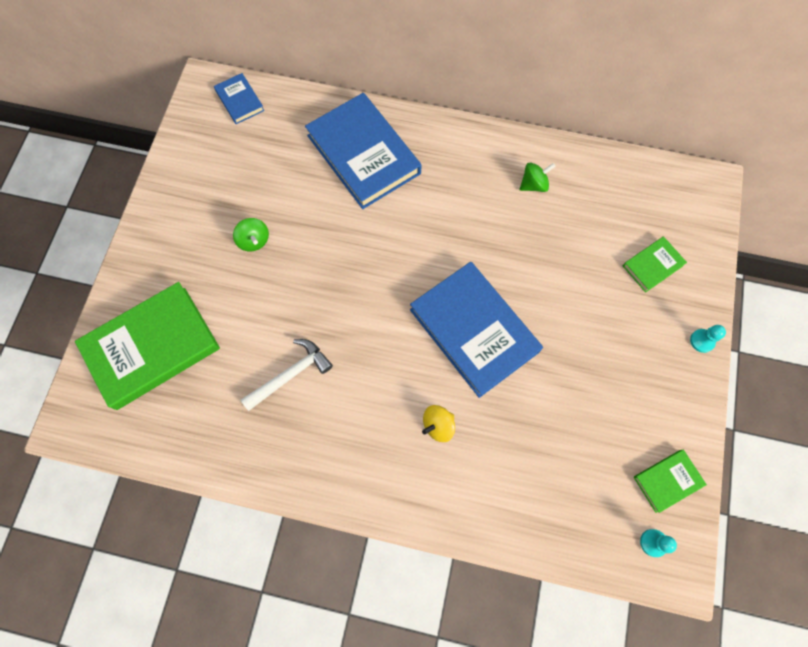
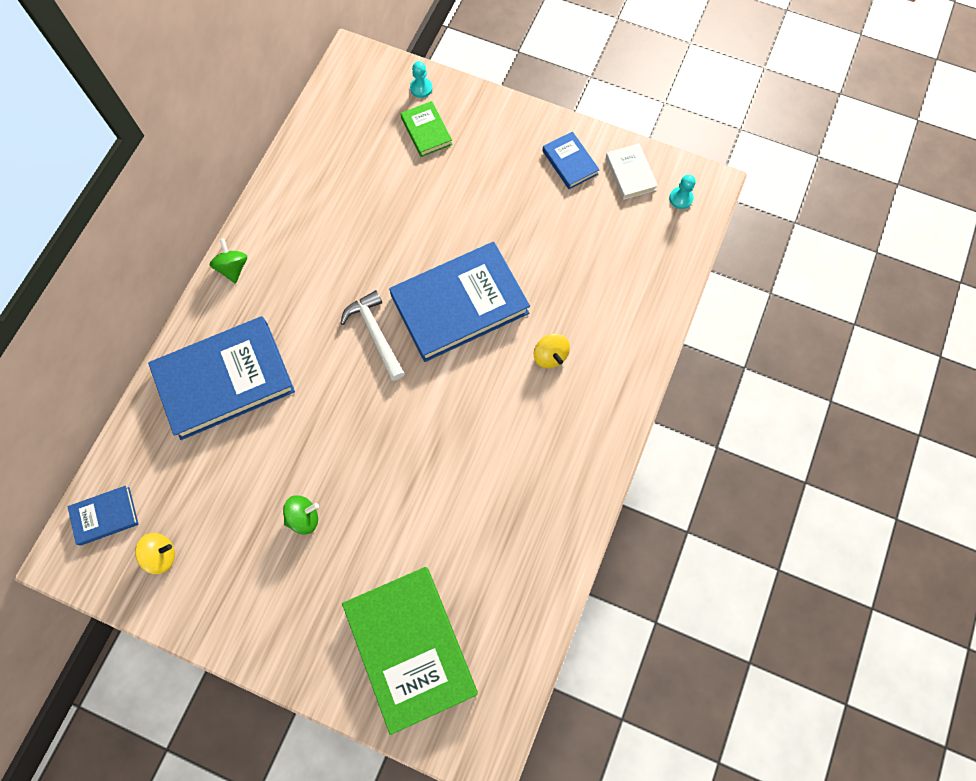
camera: 80 degrees left, 0 degrees up
(213, 146) = (161, 555): none -> yellow spinning top
(291, 374) = (471, 494): white hammer -> white hammer (375, 333)
(533, 184) = (311, 215): green spinning top -> green spinning top (233, 268)
(661, 413) = (570, 162): none -> blue book
(667, 481) = (630, 173): green book -> white book
(702, 341) = (509, 112): turquoise pawn -> turquoise pawn (421, 88)

